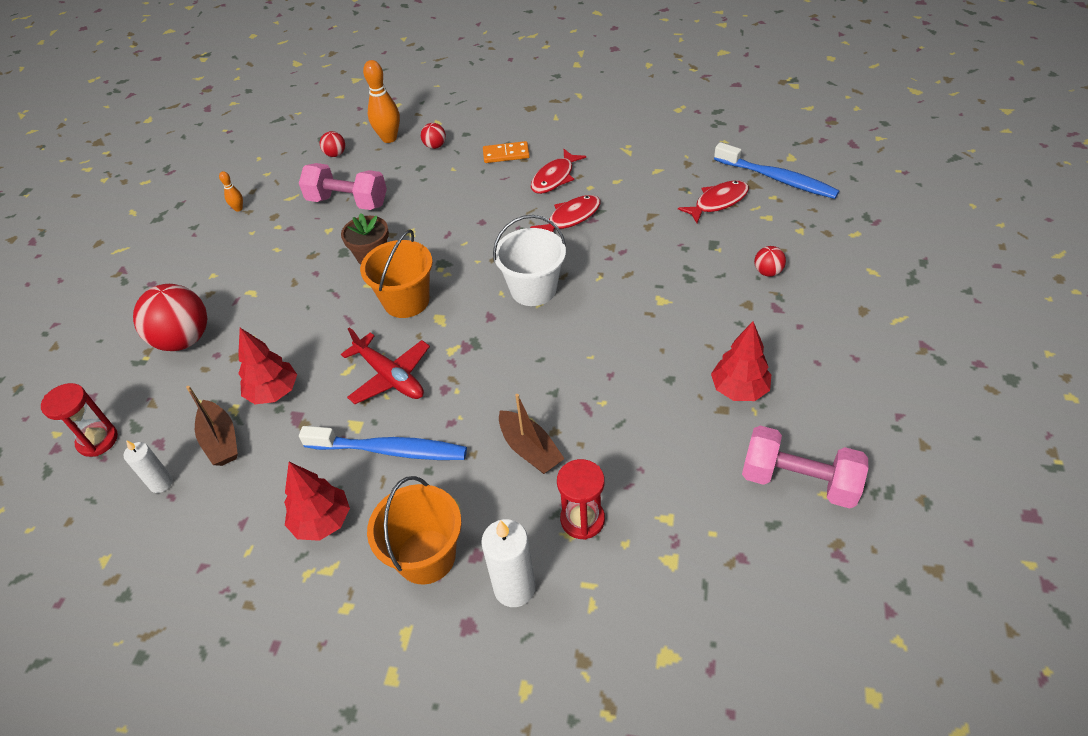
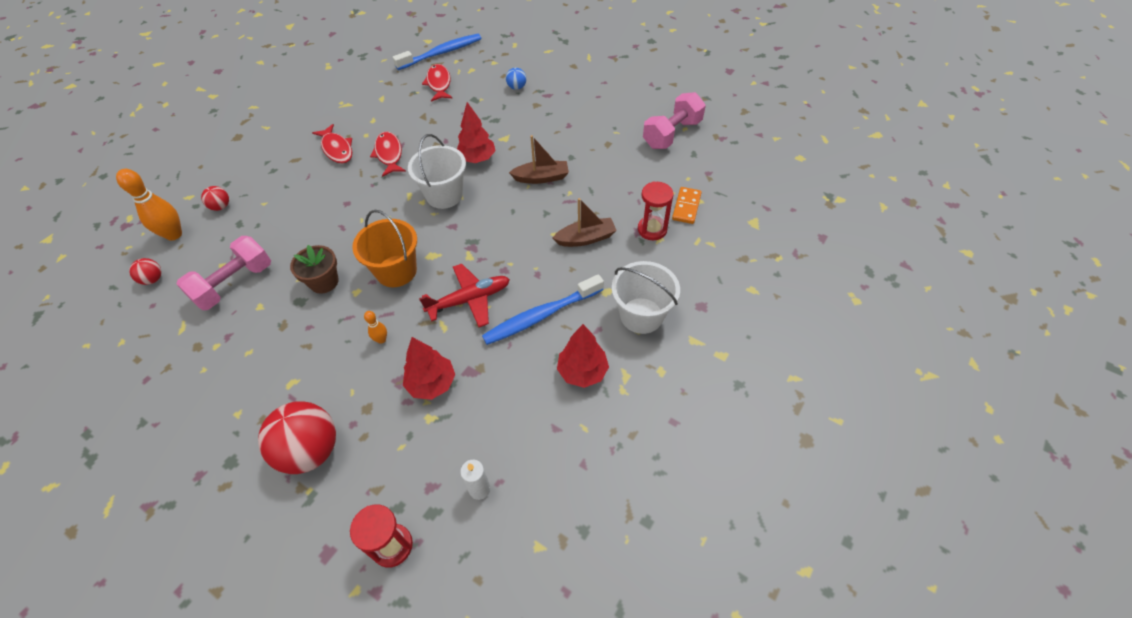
camera: 70 degrees left, 5 degrees up
(221, 440) = (460, 433): brown boat -> brown boat (541, 178)
(238, 208) = (154, 376): orange bowling pin -> orange bowling pin (381, 339)
(390, 450) = (541, 316): blue toothbrush -> blue toothbrush turned 150 degrees counterclockwise
(426, 556) = (641, 315): orange bucket -> white bucket
(506, 154) = (280, 167): orange domino -> orange domino (686, 207)
(514, 588) = (685, 275): white candle -> none
(739, 389) = (597, 132): red tree -> red tree (477, 159)
(767, 272) = (517, 87): red ball -> blue ball

